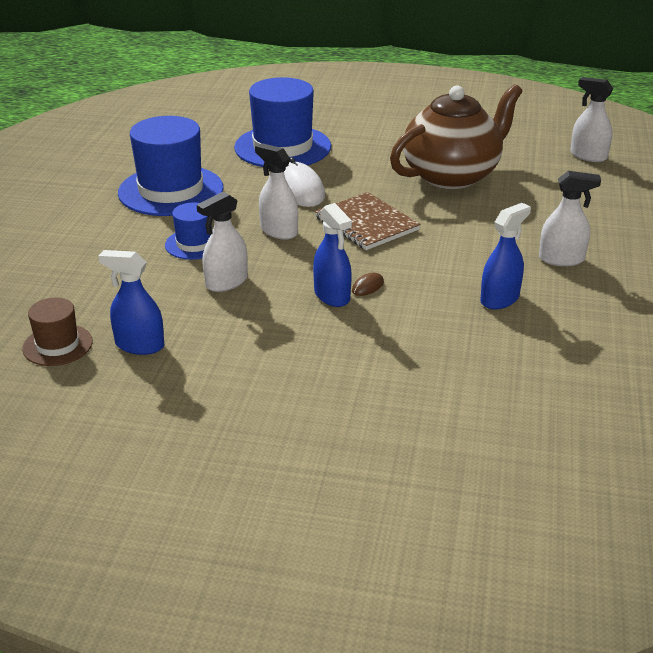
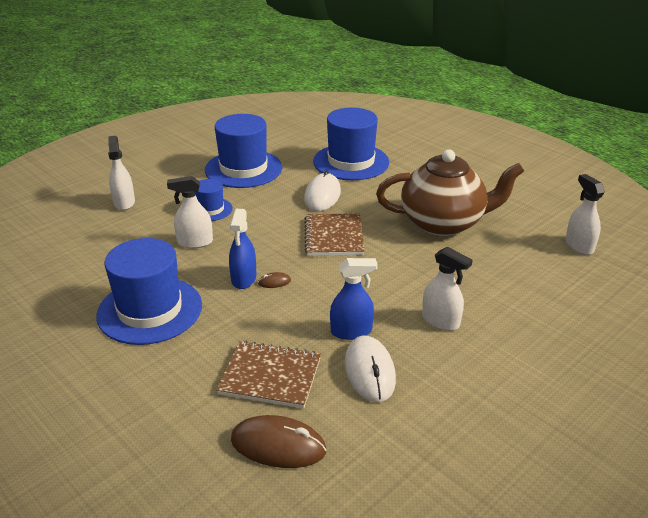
camera: 35 degrees right, 0 degrees up
(57, 345) = (59, 243): brown hat -> none
(139, 345) = (97, 262): blue spray bottle -> none
(275, 364) = (150, 310): none -> blue hat
(278, 231) = (270, 220): white spray bottle -> white spray bottle (124, 202)
(482, 367) = (270, 376): none -> brown notebook
(560, 324) = (369, 371): none -> white mouse
(568, 417) = (278, 445): none -> brown mouse

